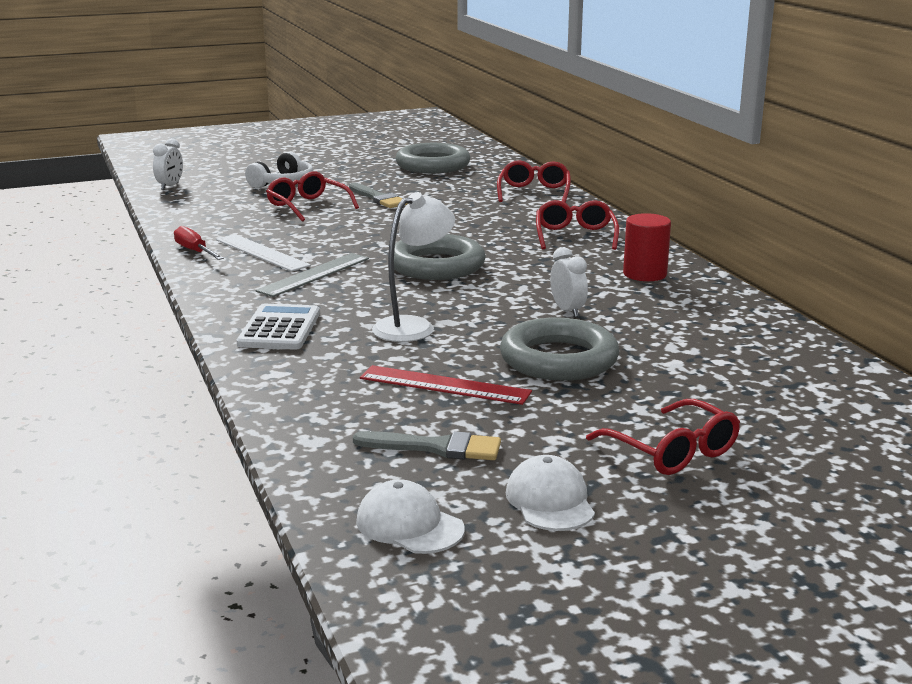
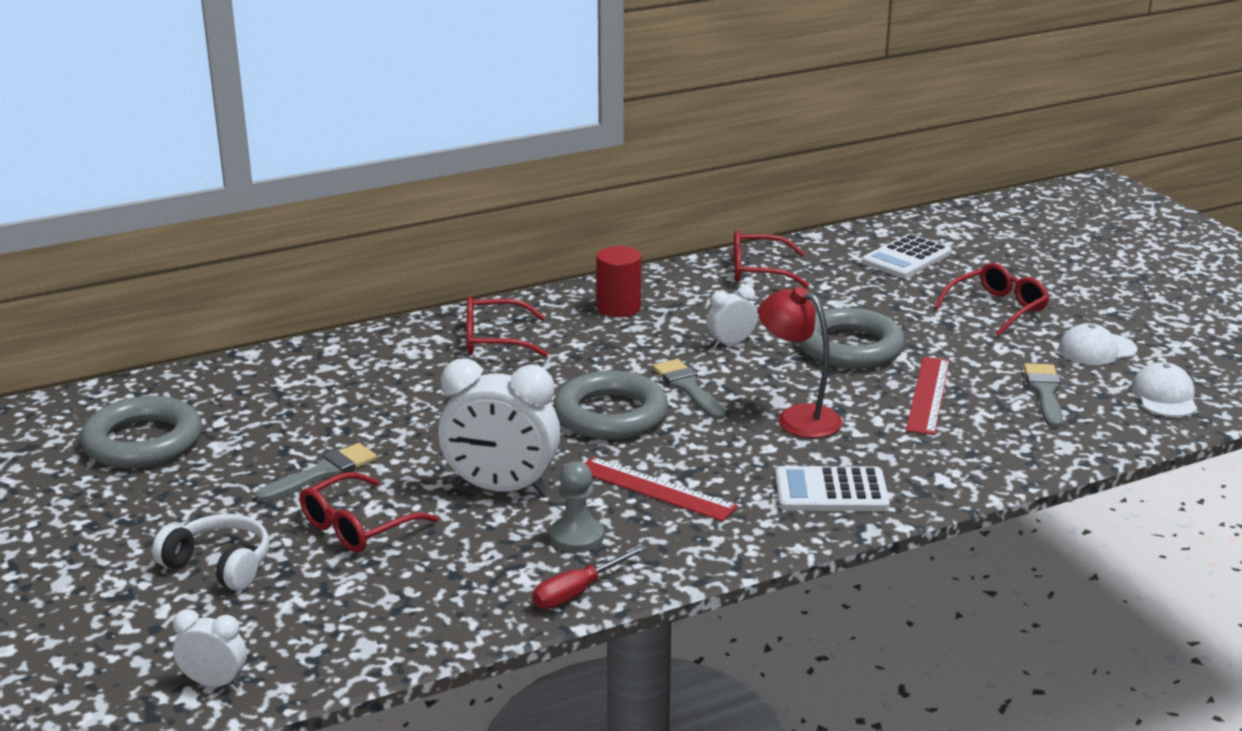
camera: 95 degrees left, 5 degrees up
(262, 252) = (576, 537): white ruler -> grey pawn
(314, 274) = (655, 489): grey ruler -> red ruler
(337, 236) = (501, 488): none -> white clock
(409, 525) = (1164, 396): white cap -> white cap turned 150 degrees clockwise
(413, 326) = (798, 417): white lamp -> red lamp
(479, 291) = (688, 388): none -> grey brush
(534, 192) = (309, 365): red glasses -> red glasses (758, 271)
(823, 413) = (906, 258): none -> white calculator

